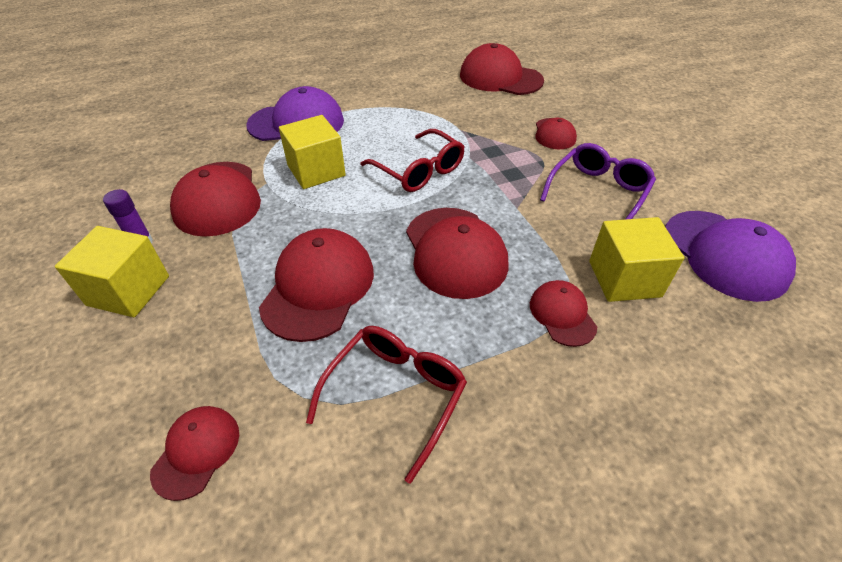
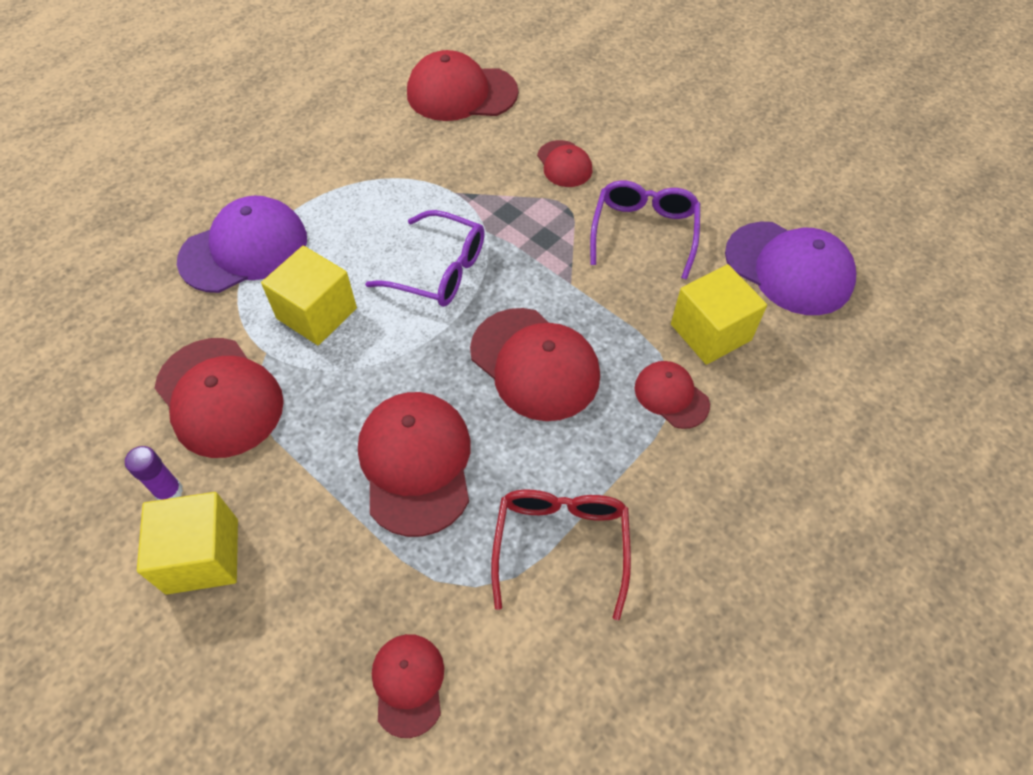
camera: 25 degrees left, 10 degrees up
(418, 170) = (438, 270): red glasses -> purple glasses

